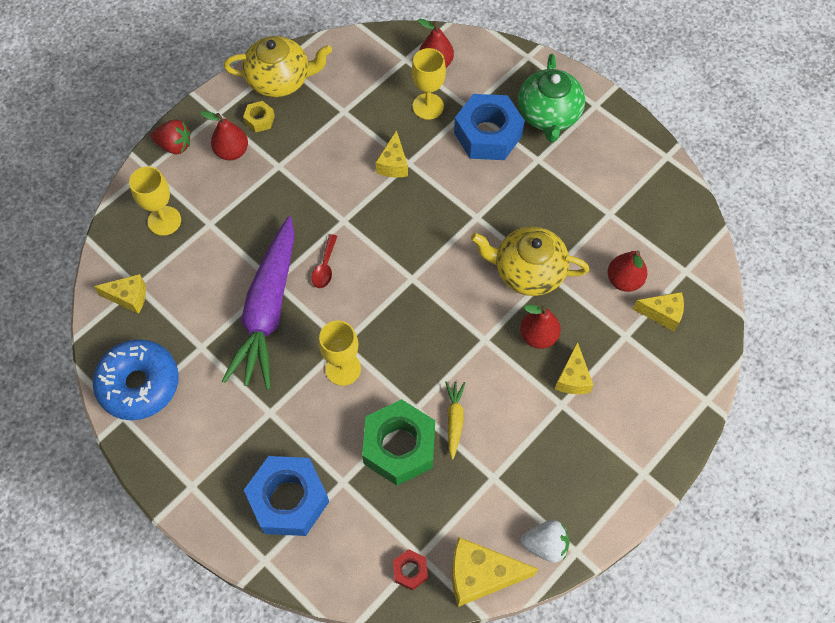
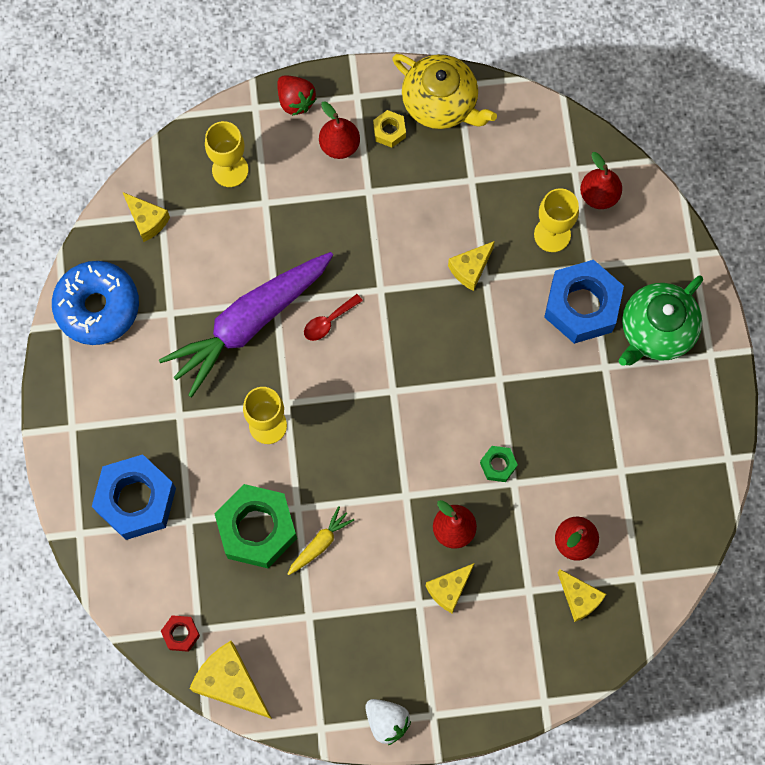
camera: 40 degrees right, 10 degrees up
(528, 271) = (498, 465): yellow teapot -> green nut
(545, 545) = (301, 703): white strawberry -> white strawberry (387, 721)

